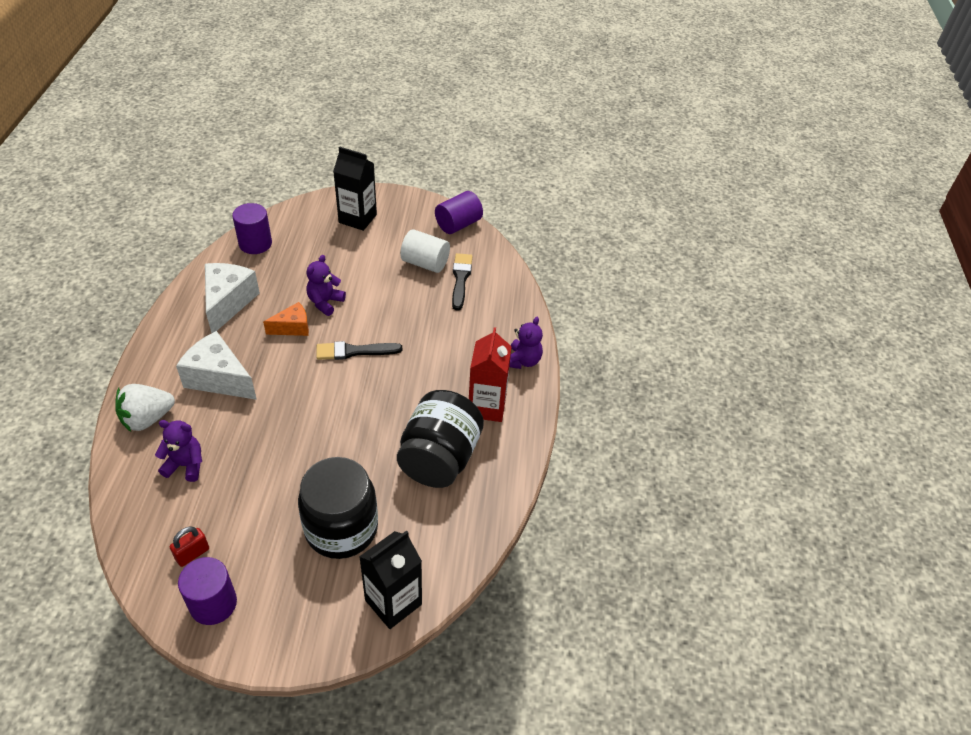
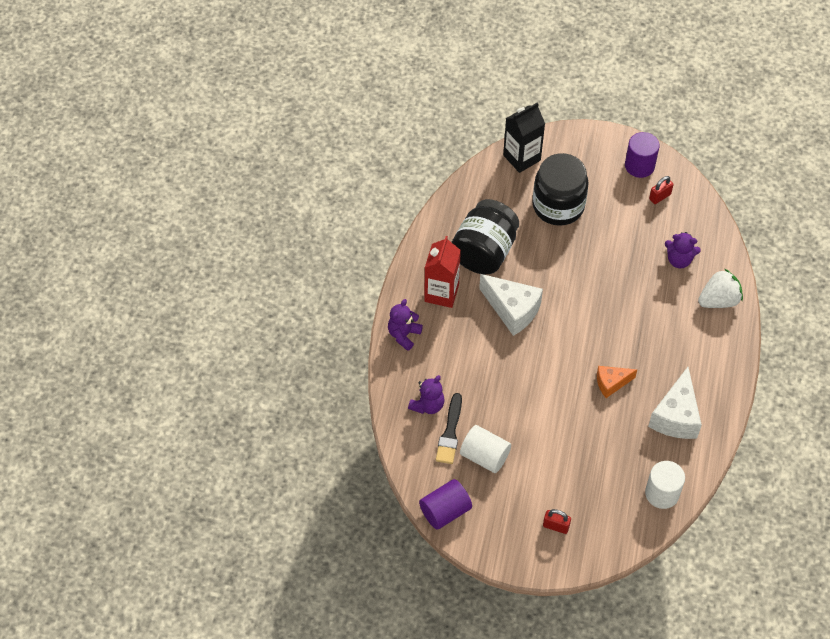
camera: 170 degrees left, 10 degrees up
(219, 378) = (668, 334): white cheese -> white cheese (512, 310)
(255, 244) = (662, 493): purple cylinder -> white cylinder
(325, 302) = (583, 411): purple teddy bear -> purple teddy bear (427, 405)
(354, 351) = (554, 354): black brush -> none
(357, 218) = (556, 526): black carton -> red padlock

